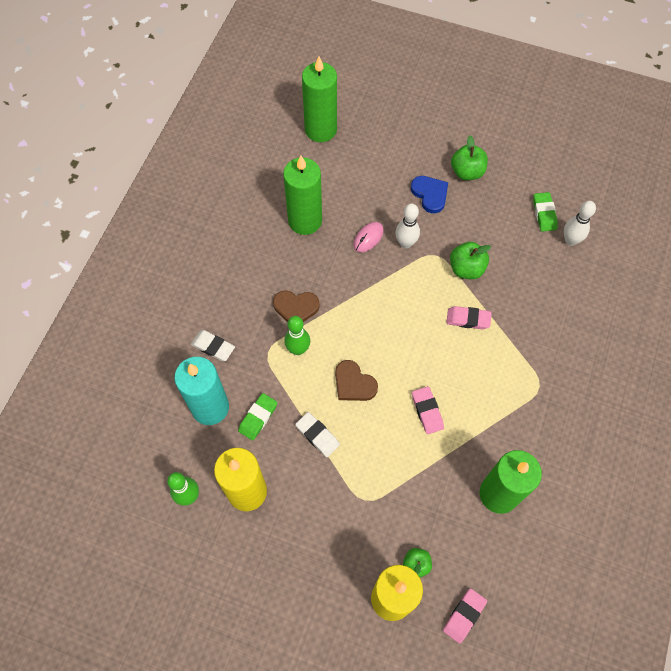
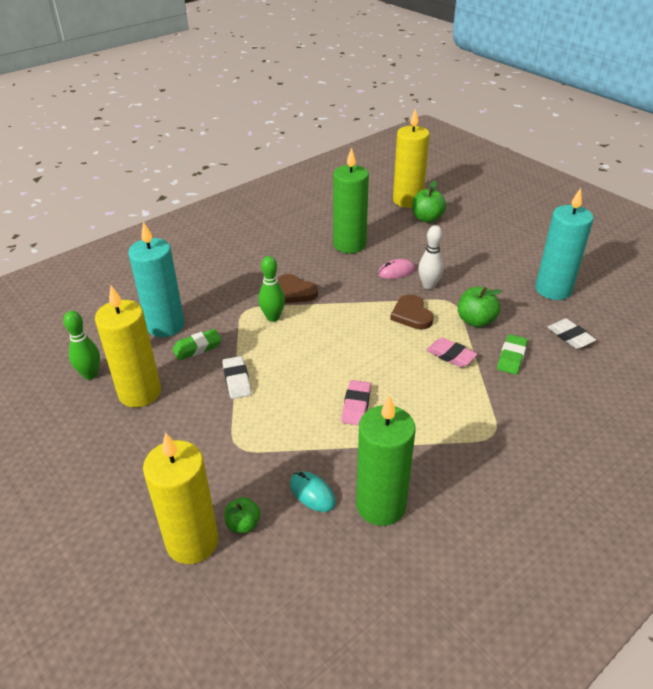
camera: 30 degrees right, 25 degrees down
(213, 347) = (205, 290): white eraser -> white eraser (570, 336)
(320, 130) = (407, 200): green candle -> yellow candle
(354, 383) = (302, 358): brown heart -> brown heart (411, 315)
(430, 194) = (476, 263): blue heart -> none
(446, 510) = (312, 493): none -> turquoise mouse
(464, 616) = (255, 599): pink eraser -> none
(467, 172) = (523, 261): green apple -> green apple (427, 218)
(508, 199) = (553, 289): none -> turquoise candle
(544, 214) = (585, 310): green eraser -> green eraser (511, 357)
(570, 240) = (603, 338): white bowling pin -> none

